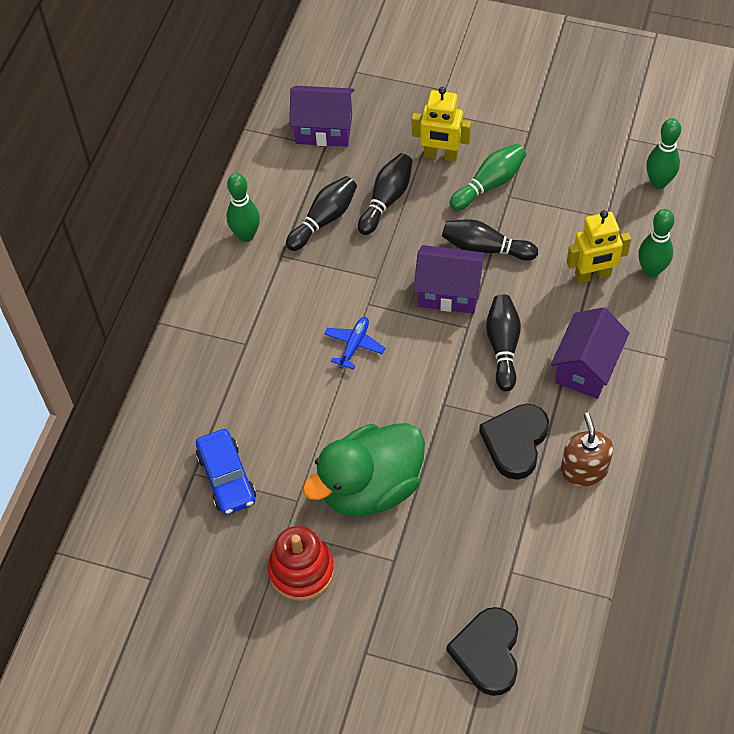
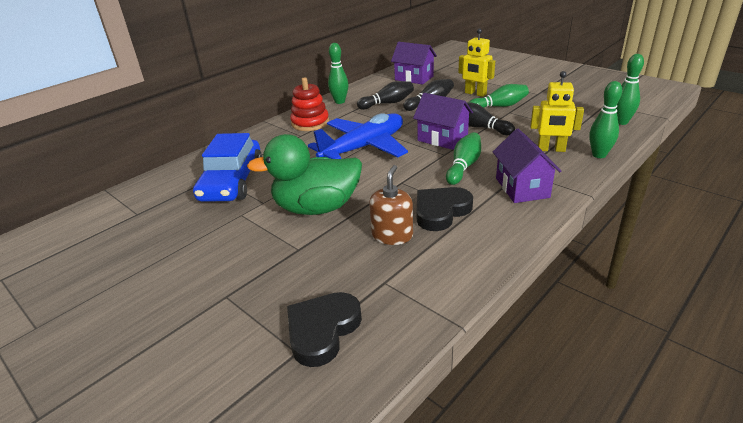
camera: 25 degrees right, 25 degrees down
(226, 477) = (232, 182): blue car -> blue car, size x1.54
(301, 570) = (230, 236): red stacking toy -> red stacking toy (310, 123)
(354, 345) = (363, 147): blue plane -> blue plane, size x2.44
(503, 347) = (463, 166): black bowling pin -> green bowling pin
(584, 470) = (488, 239): brown soap dispenser -> brown soap dispenser (392, 235)
(586, 367) = (522, 188): purple house -> purple house turned 60 degrees counterclockwise

